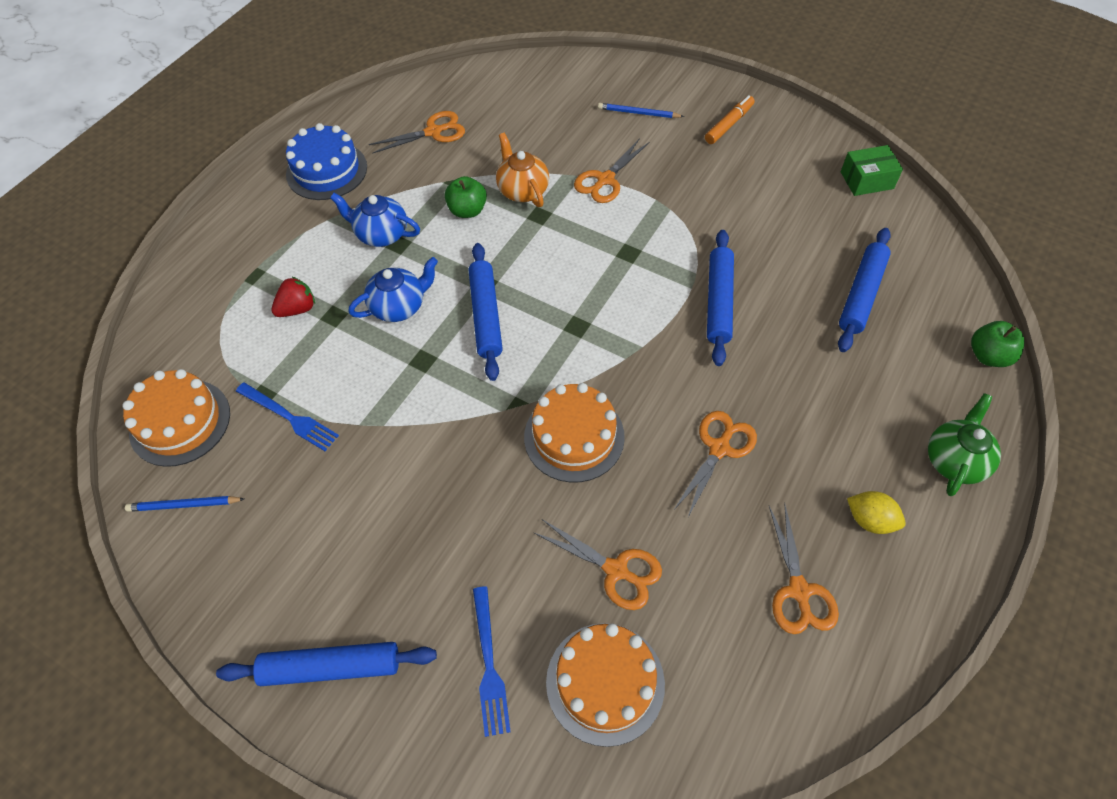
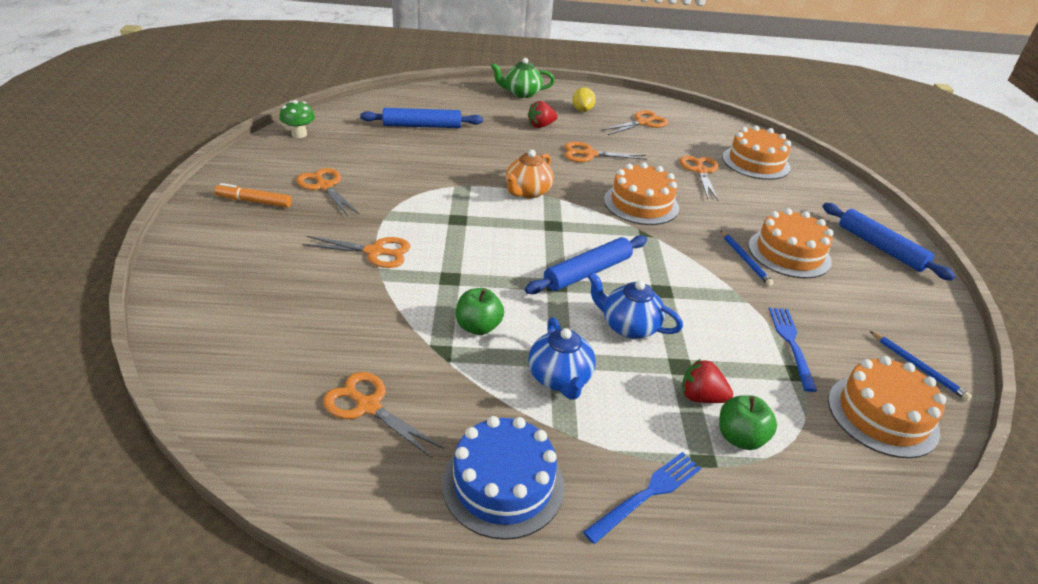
camera: 125 degrees left, 20 degrees down
(394, 533) = (789, 253): none -> orange cake
(489, 664) = (798, 196): blue fork -> blue fork (647, 495)
(522, 190) = (423, 299): orange teapot -> orange teapot (527, 192)
(638, 113) = (258, 256): blue pencil -> blue pencil (745, 259)
(718, 302) = (474, 172): blue rolling pin -> none
(738, 174) = (324, 186): none -> orange scissors
(826, 431) = (541, 126): none -> red strawberry
(866, 180) = (299, 134): green box -> green mushroom
(988, 356) = (439, 89): green apple -> green apple (740, 438)

